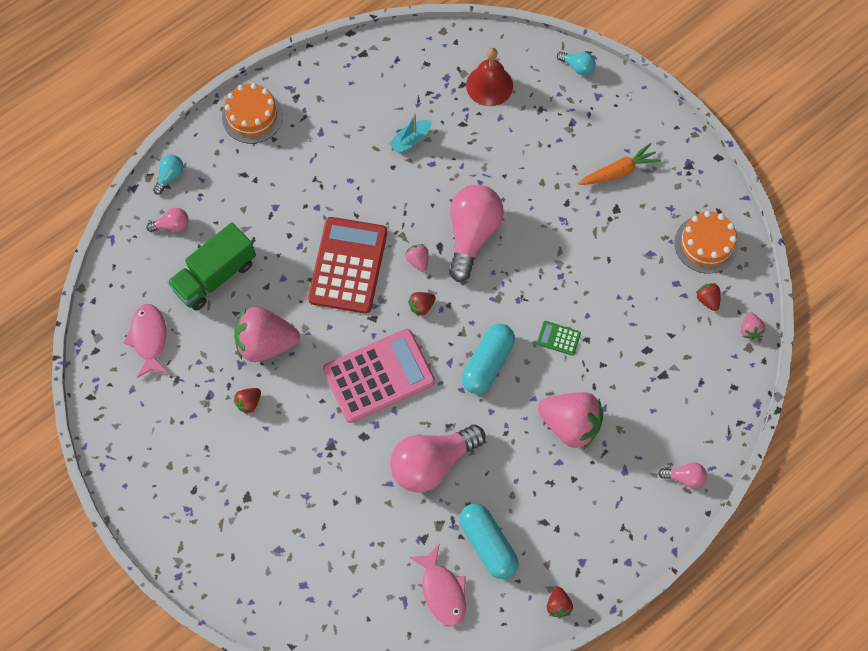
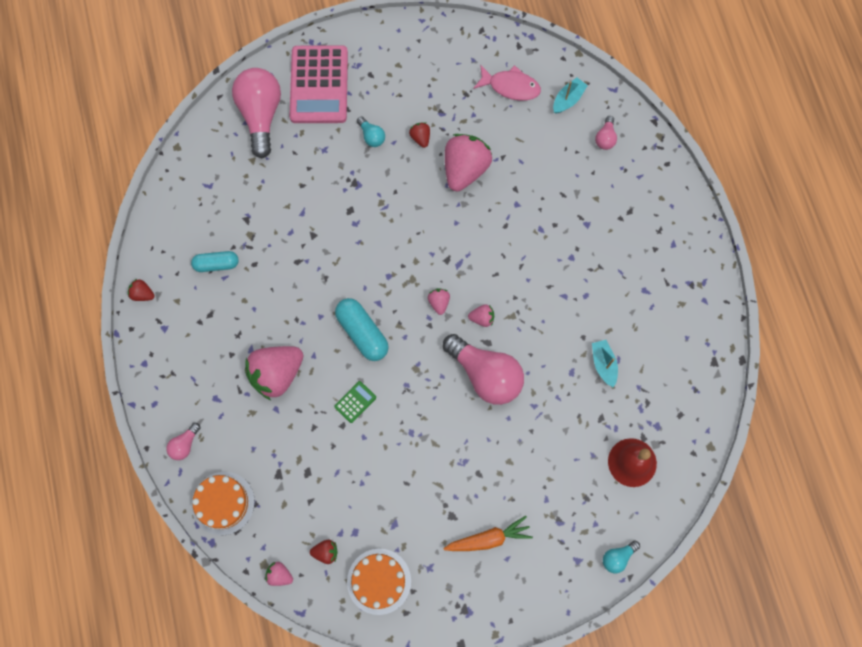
camera: 115 degrees right, 5 degrees up
(142, 277) = (568, 99): none -> turquoise boat
(170, 176) = (653, 153): turquoise light bulb -> turquoise light bulb (371, 136)
(215, 276) = (543, 154): green truck -> none
(252, 116) = (686, 240): orange cake -> orange cake (223, 503)
(348, 265) = (504, 260): red calculator -> none
(379, 376) = (394, 243): pink calculator -> pink calculator (319, 85)
(421, 306) = (439, 303): red strawberry -> pink strawberry
(432, 463) = (302, 252): pink light bulb -> pink light bulb (261, 115)
(442, 591) = (200, 215): pink fish -> none
(488, 544) = (216, 264): turquoise capsule -> turquoise capsule, size x0.66
(618, 171) = (488, 538): orange carrot -> orange carrot turned 105 degrees counterclockwise

